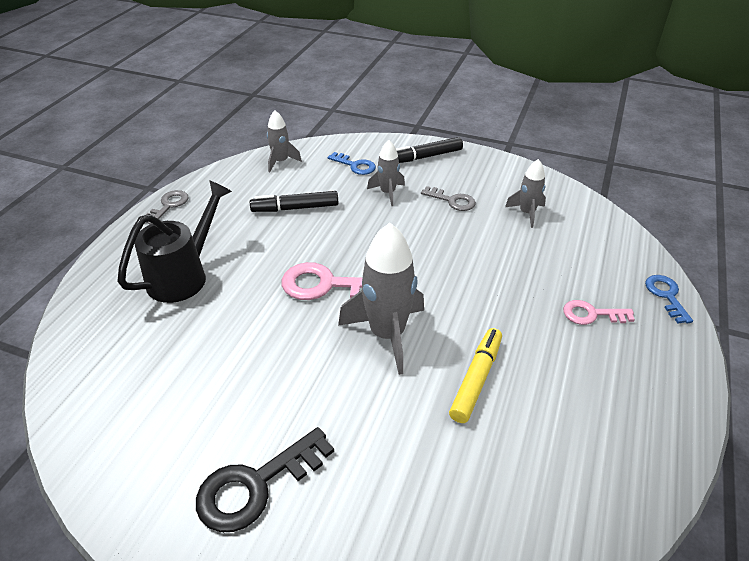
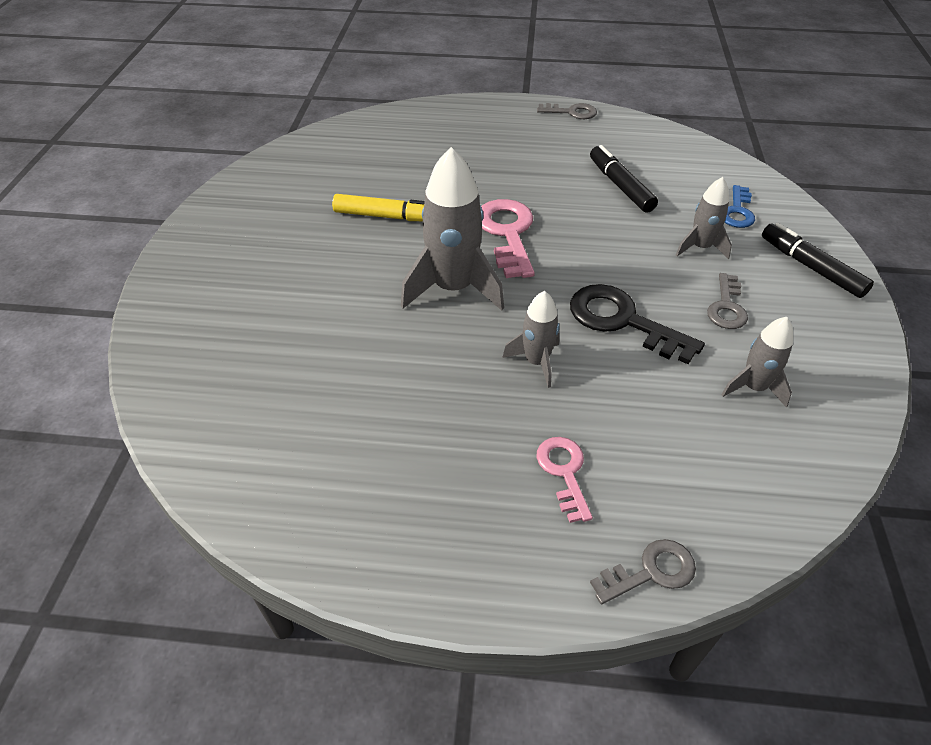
camera: 75 degrees right, 5 degrees up
(184, 275) = (479, 147): black watering can -> none
(256, 485) = (260, 245): black key -> black key (622, 321)
(281, 161) = (698, 157): grey rocket -> grey rocket (536, 362)
(476, 379) = (411, 366): yellow marker -> yellow marker (387, 216)
(666, 295) = (651, 571): blue key -> grey key

